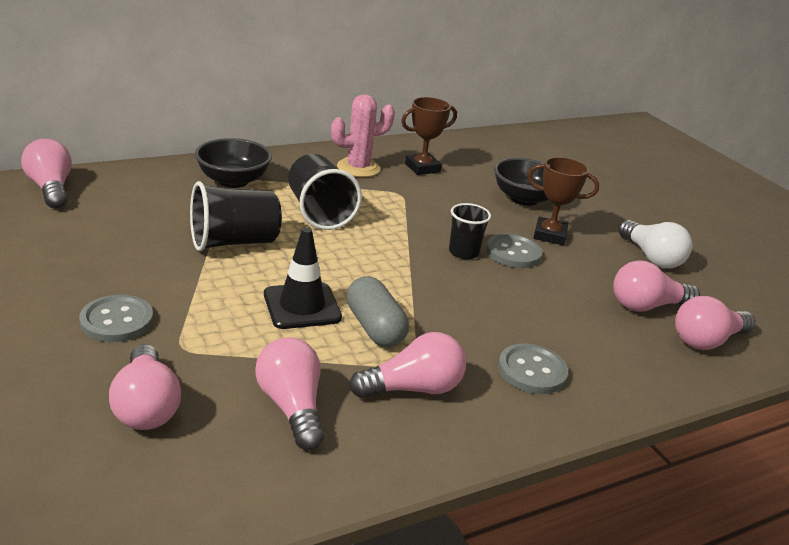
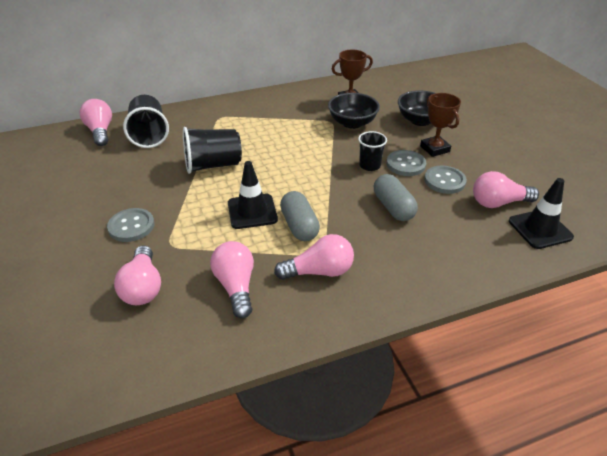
camera: 10 degrees right, 10 degrees up
(233, 181) = (218, 118): black bowl -> black bowl (352, 123)
(319, 212) = (273, 139): black cup -> black cup (149, 135)
(358, 168) = (304, 103): pink cactus -> none
(505, 307) = (393, 207): none -> grey capsule
(532, 371) = (405, 256): grey button -> grey button (444, 181)
(549, 235) = (434, 149): brown trophy -> brown trophy turned 45 degrees clockwise
(651, 257) = (508, 163): white light bulb -> none
(707, 340) = (540, 229): pink light bulb -> black traffic cone

